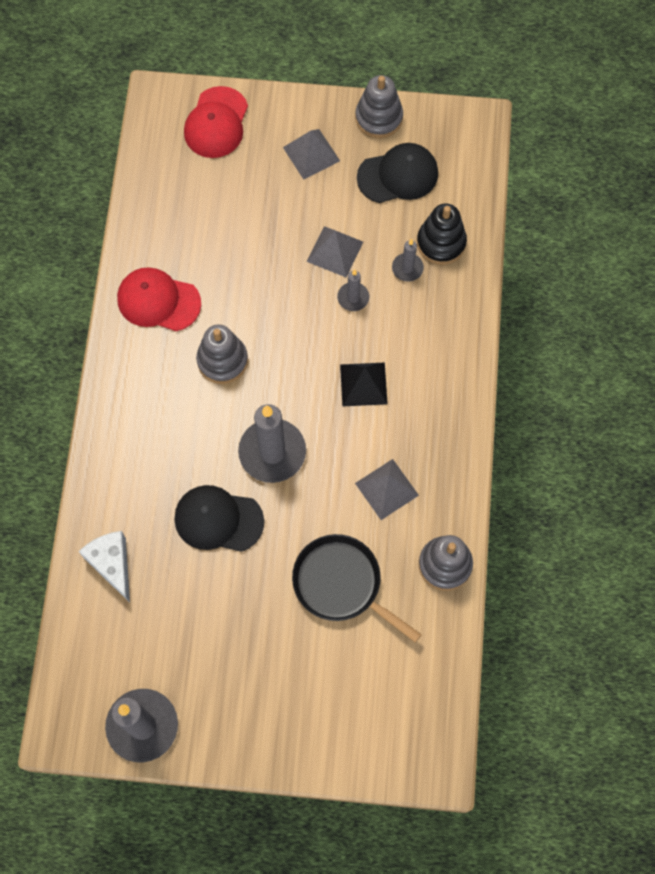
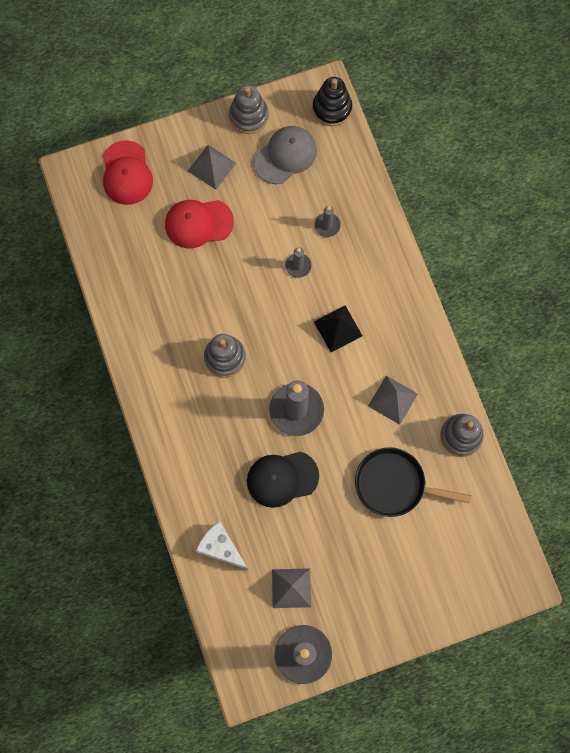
camera: 25 degrees left, 5 degrees up
(158, 301) = (153, 333): red cap -> red cap (198, 223)
(335, 251) = (267, 236): grey pyramid -> grey pyramid (291, 588)
(398, 175) = (285, 156): black cap -> grey cap
(441, 243) = (342, 195): black stacking toy -> black stacking toy (332, 108)

